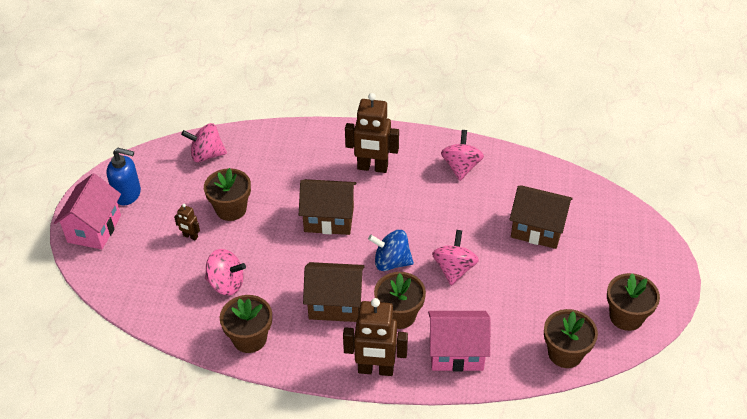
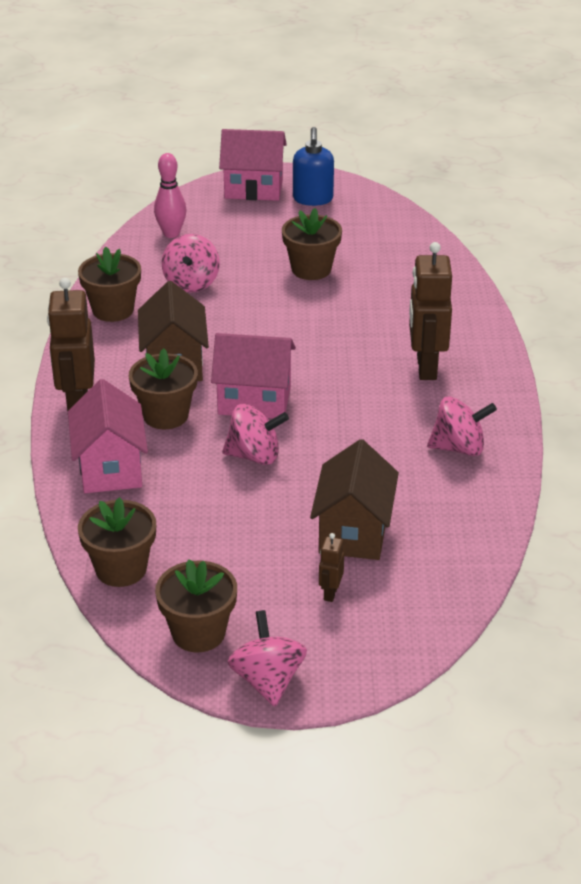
camera: 80 degrees right, 10 degrees down
(145, 290) = (171, 234): none -> pink bowling pin
(190, 236) = (259, 249): brown robot -> brown robot (330, 593)
(207, 155) = (398, 239): pink spinning top -> pink spinning top (267, 680)
(329, 219) = (316, 343): brown house -> none
(391, 262) = (254, 400): blue spinning top -> pink house

